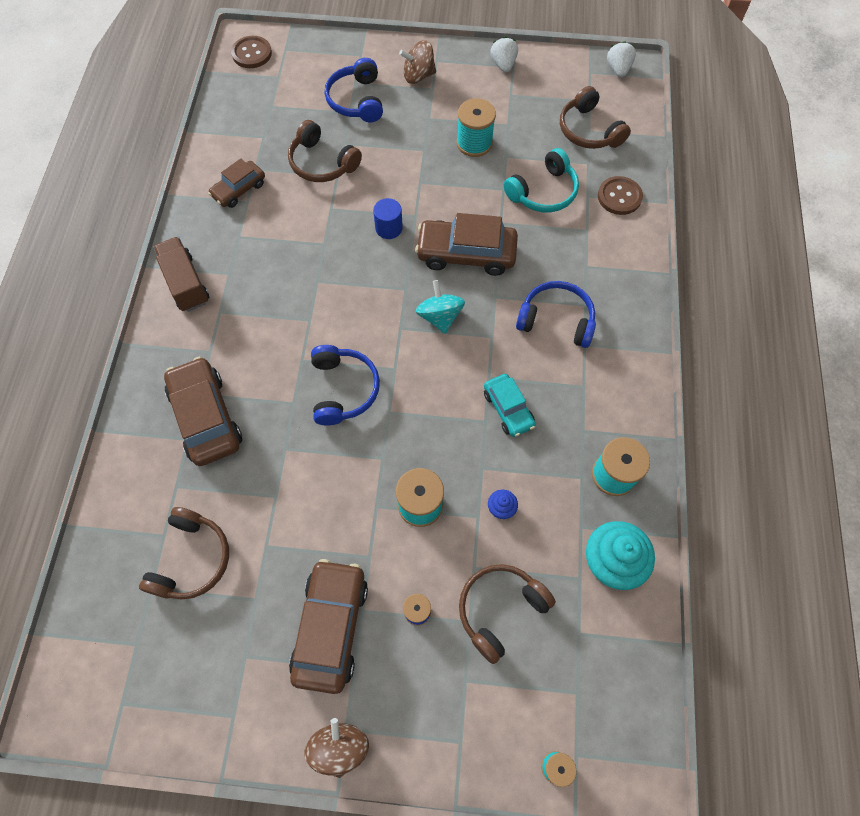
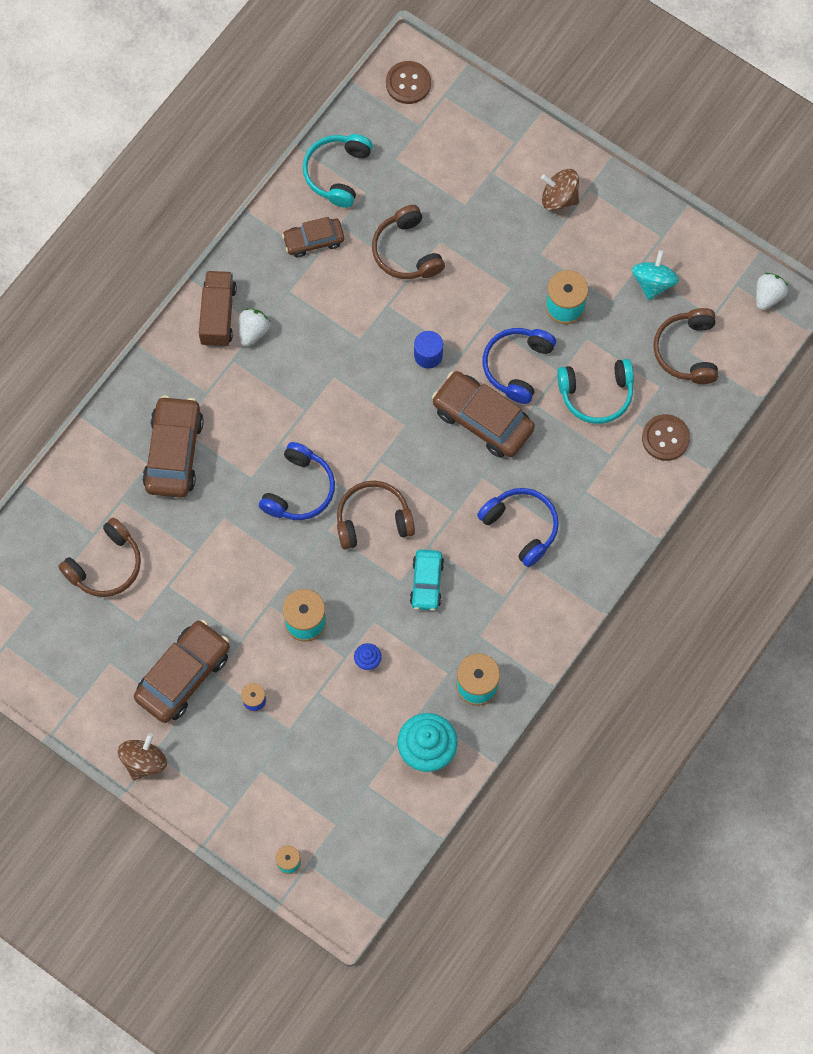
camera: 30 degrees right, 5 degrees up
(230, 134) = (337, 173): none -> turquoise headphones
(356, 100) = (480, 196): blue headphones -> blue headphones (517, 366)
(440, 317) = (421, 468): turquoise spinning top -> turquoise spinning top (653, 282)
(500, 609) = (318, 735): brown headphones -> brown headphones (373, 519)
(503, 65) = (654, 229): white strawberry -> white strawberry (253, 331)

